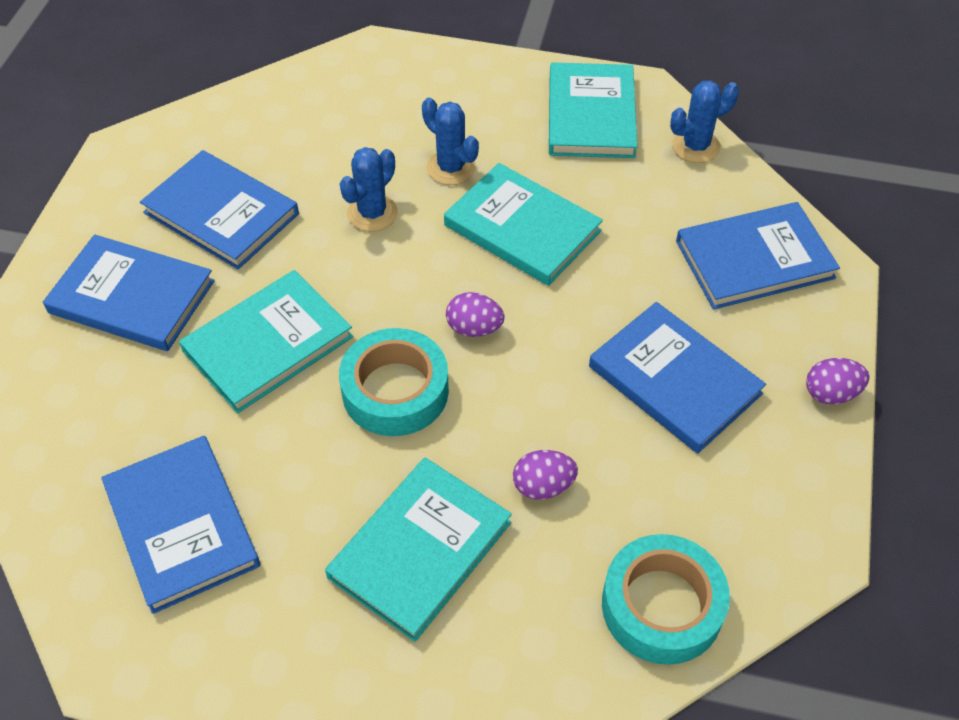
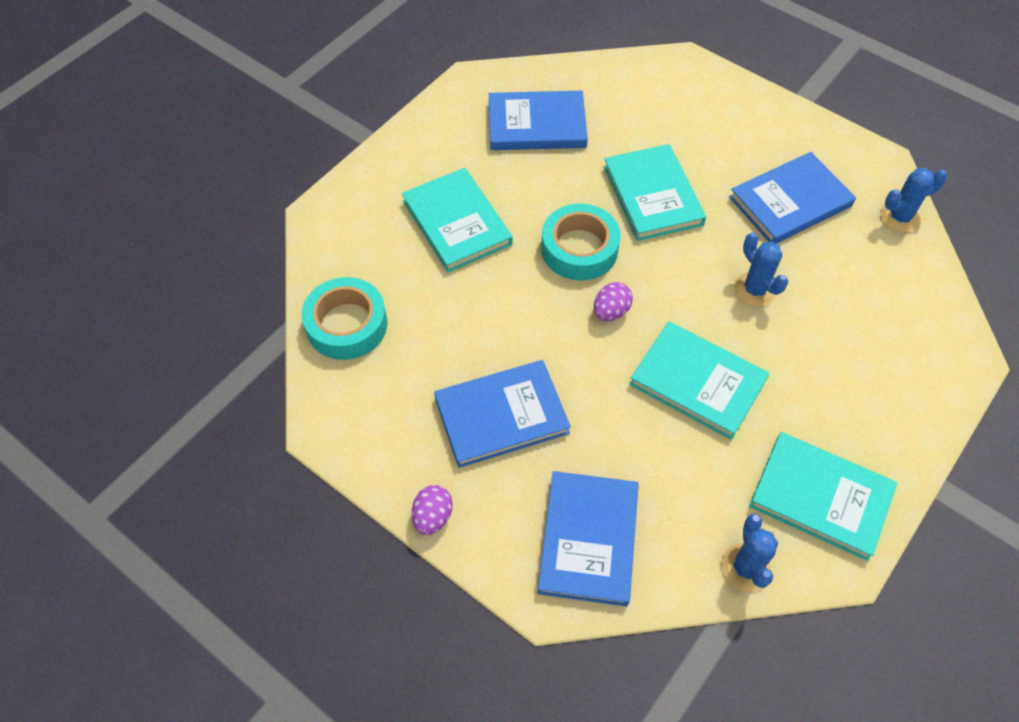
camera: 115 degrees right, 5 degrees up
(132, 297) = (727, 138): blue book -> none
(451, 168) = (787, 359): blue cactus -> blue cactus (899, 217)
(522, 228) = (697, 382): turquoise book -> turquoise book turned 60 degrees clockwise
(543, 486) = (463, 299): purple egg -> none

